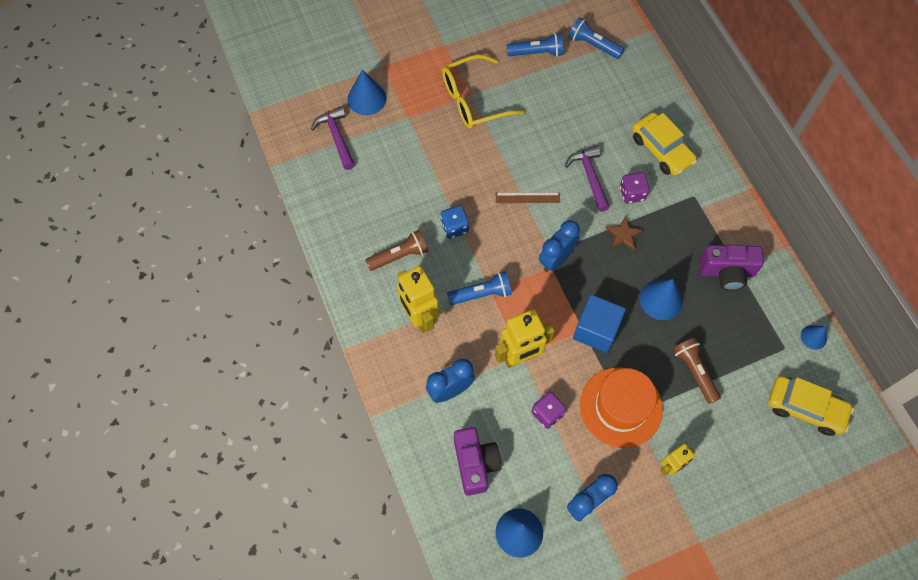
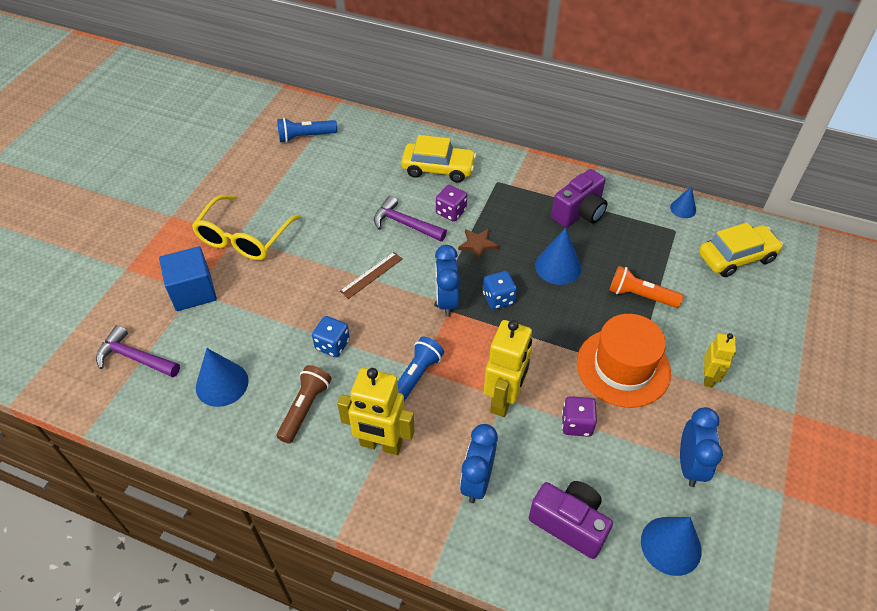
camera: 45 degrees left, 15 degrees down
(367, 98) = (135, 305): blue cone -> blue cone (222, 384)
(537, 53) = (264, 170): blue flashlight -> none
(592, 287) = (498, 298): none -> blue dice
(596, 330) = (538, 327): blue cube -> blue cube (193, 291)
(694, 371) = (640, 296): brown flashlight -> orange flashlight

